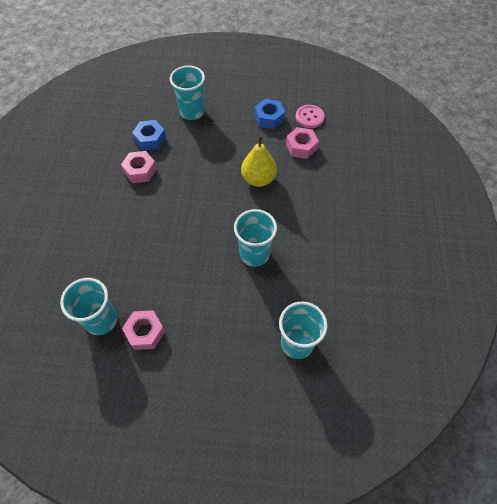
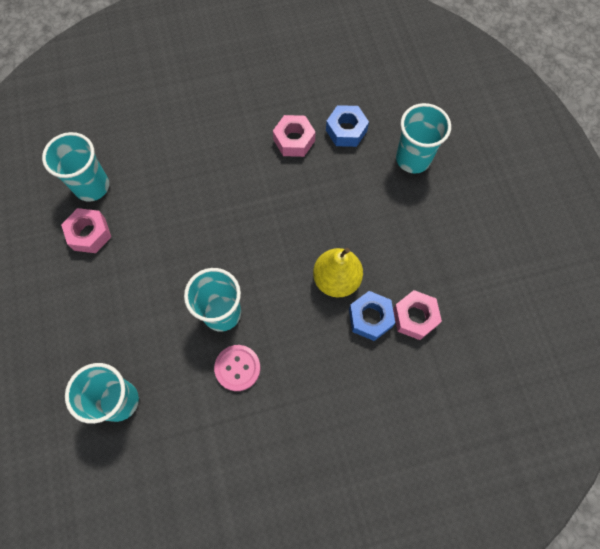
camera: 70 degrees right, 10 degrees up
(269, 118) = (448, 258): blue nut -> blue nut (370, 318)
(309, 117) = (476, 312): pink button -> pink button (237, 368)

